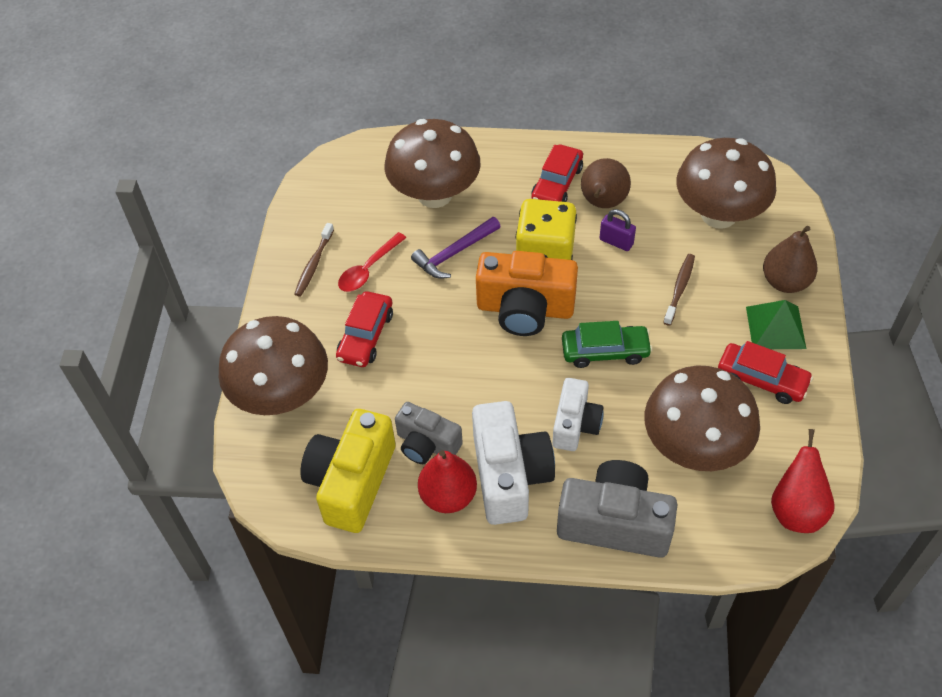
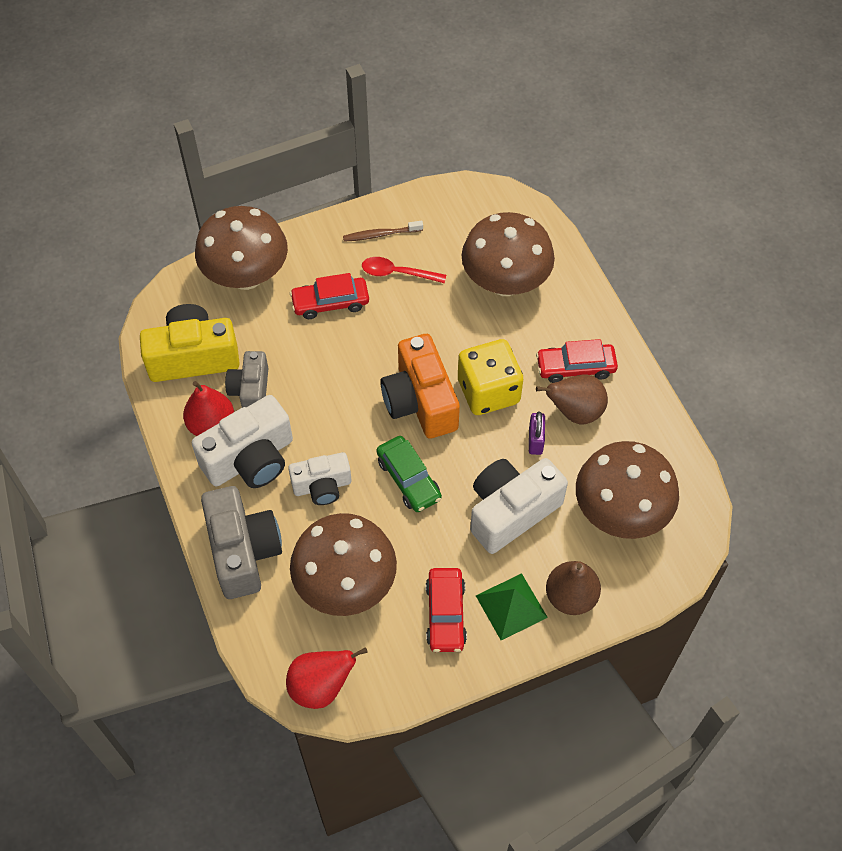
camera: 60 degrees right, 5 degrees up
(454, 253) = (449, 325): purple hammer -> none
(679, 288) = (511, 511): brown toothbrush -> white camera

